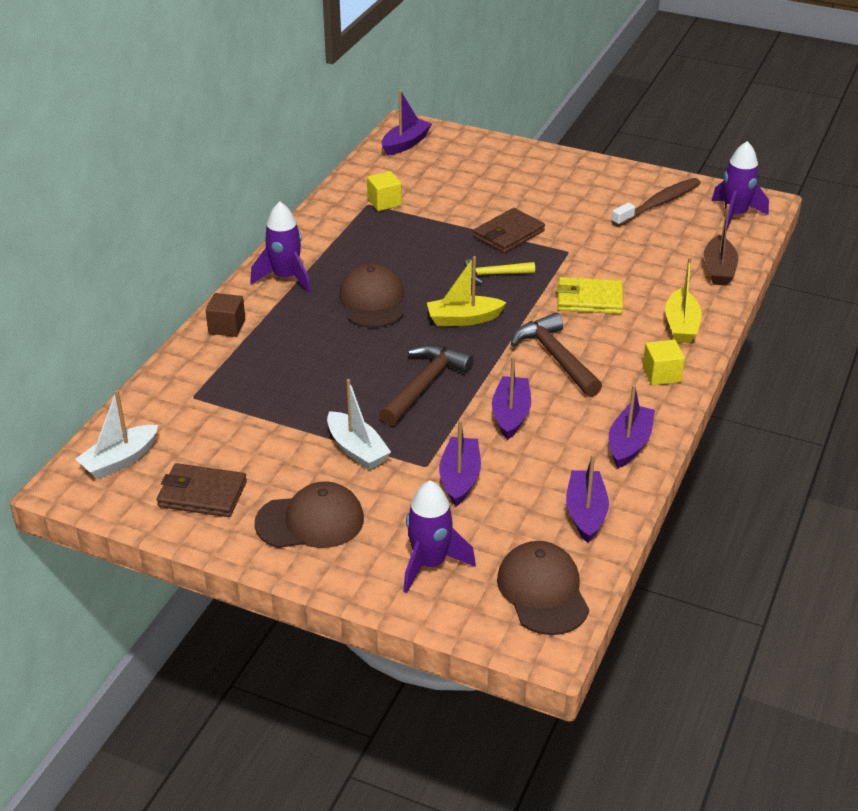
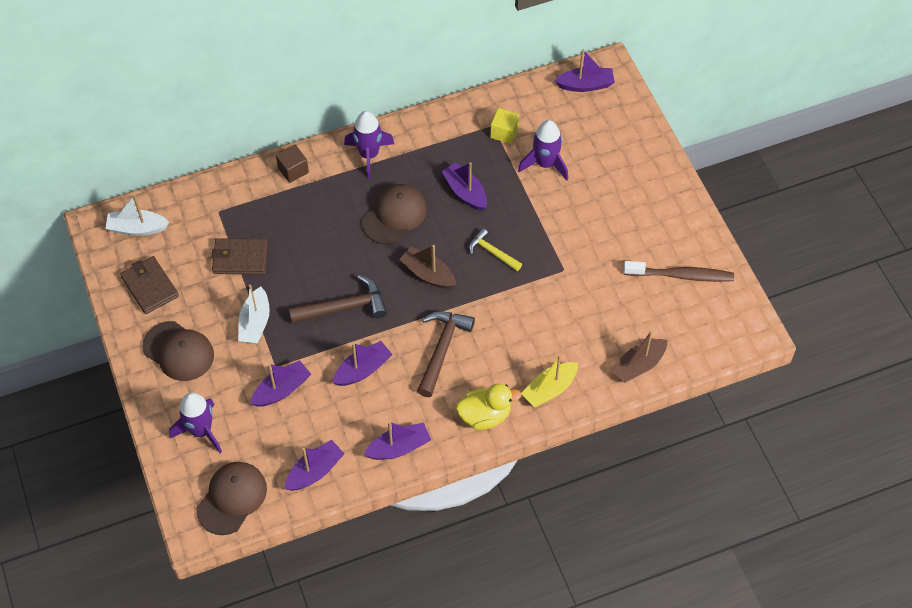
camera: 45 degrees right, 20 degrees up
(410, 253) = (465, 192): none -> purple boat
(463, 319) = (428, 274): yellow boat -> brown boat
(508, 234) = (545, 224): brown wallet -> brown wallet (240, 258)
(589, 299) = (522, 321): yellow wallet -> none
(661, 374) = (485, 416): yellow cube -> yellow duck
(735, 215) = (719, 328): purple rocket -> purple rocket (545, 164)

